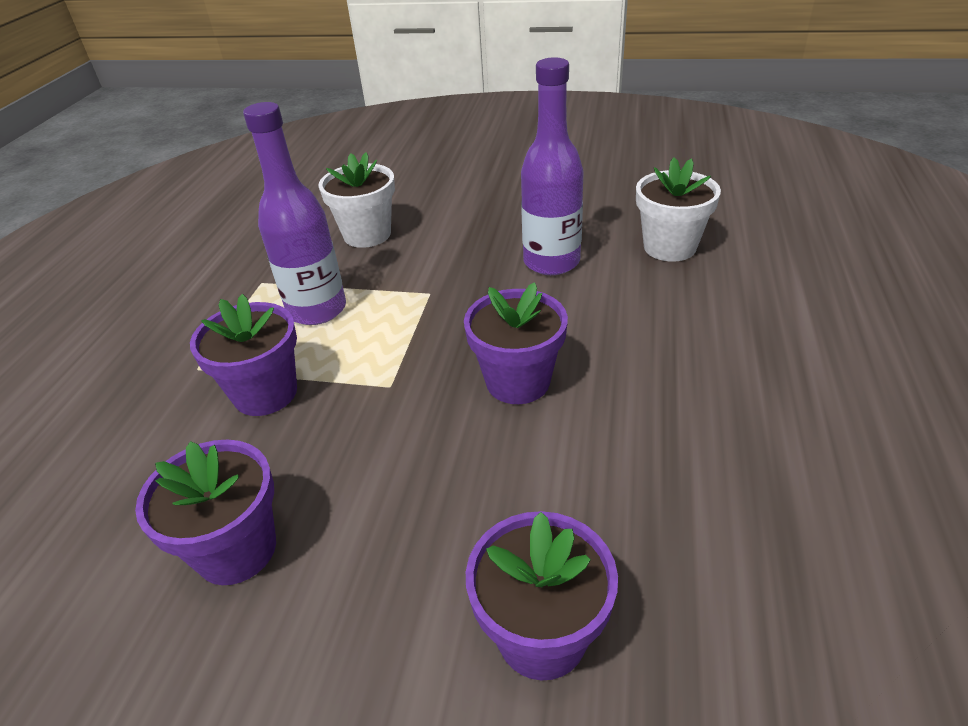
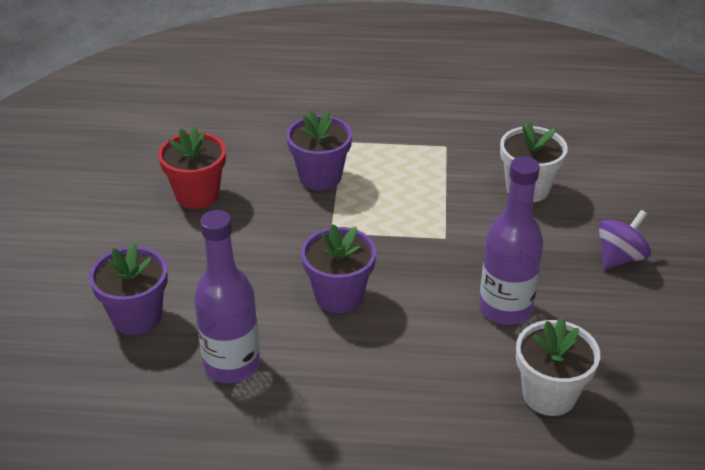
camera: 80 degrees right, 0 degrees up
(236, 550) = (197, 195): purple flower pot -> red flower pot
(317, 310) = (414, 181): purple bottle -> purple bottle (232, 365)
(488, 196) = (620, 258): none -> purple spinning top

